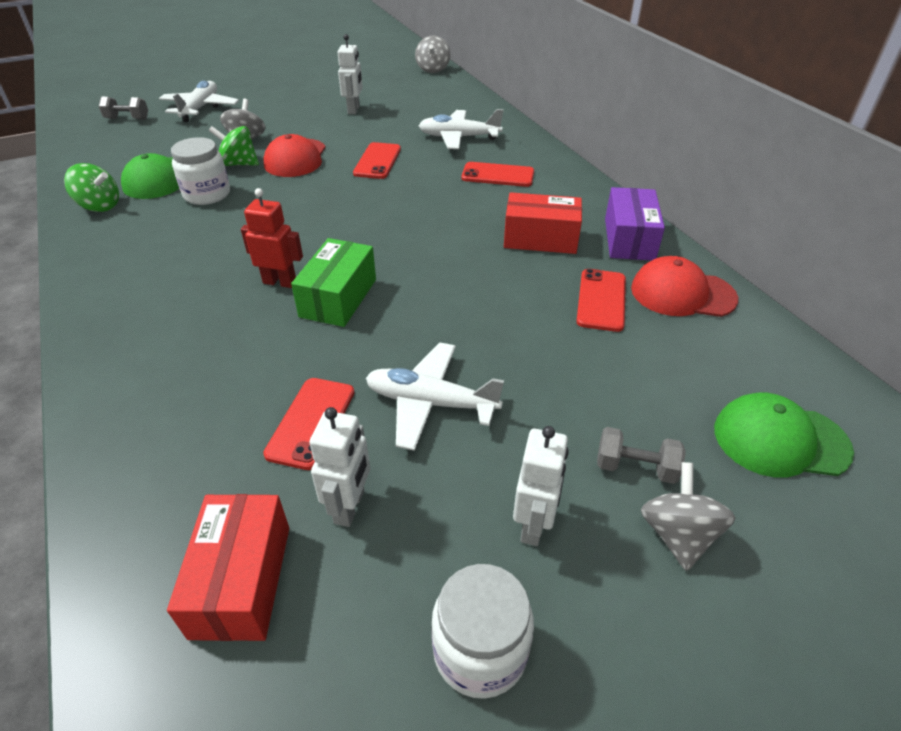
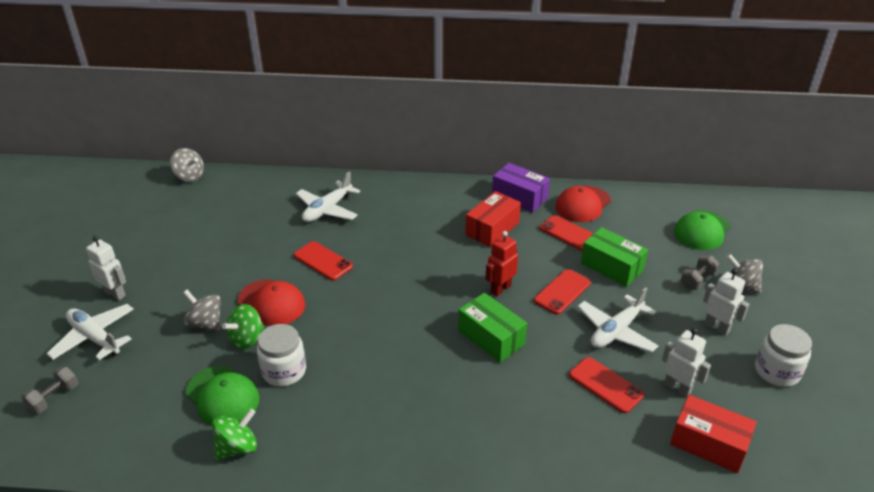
camera: 60 degrees left, 5 degrees down
(280, 282) = (451, 361): red robot -> red robot (500, 289)
(354, 110) = (216, 244): white robot -> white robot (115, 294)
(498, 175) = (400, 214): red phone -> red phone (562, 292)
(570, 360) = (611, 267): none -> green box

